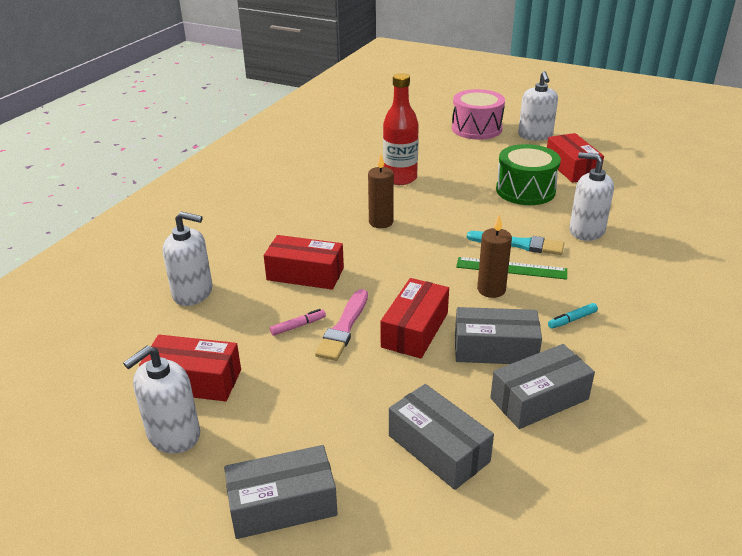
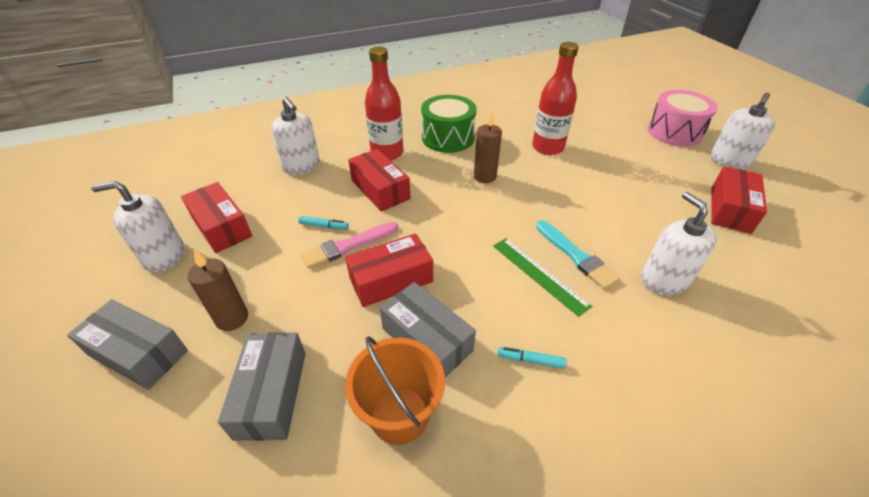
camera: 40 degrees right, 10 degrees up
(265, 243) = (387, 153): none -> red bottle
(298, 326) = (324, 226): pink marker -> turquoise marker
(491, 290) = (495, 283): brown candle -> brown candle (232, 318)
(525, 190) = (649, 209): green drum -> green drum (448, 138)
(539, 398) = (399, 414): grey box -> orange bucket

